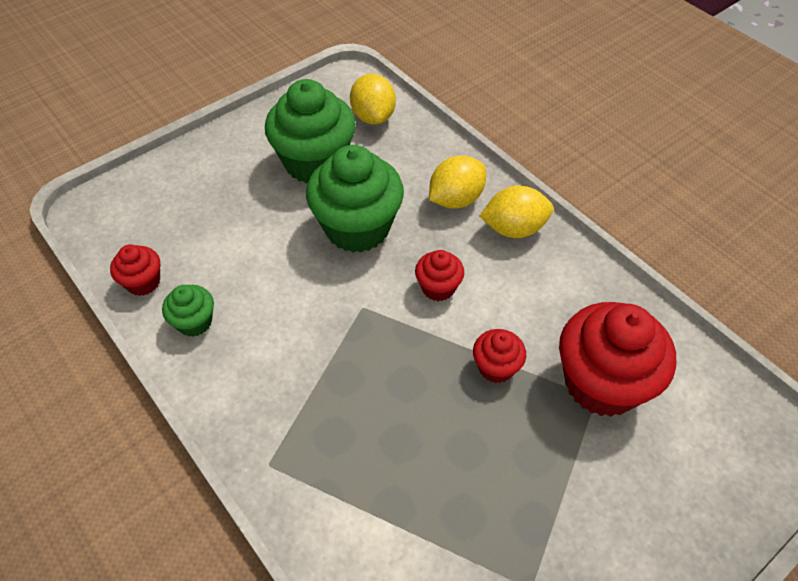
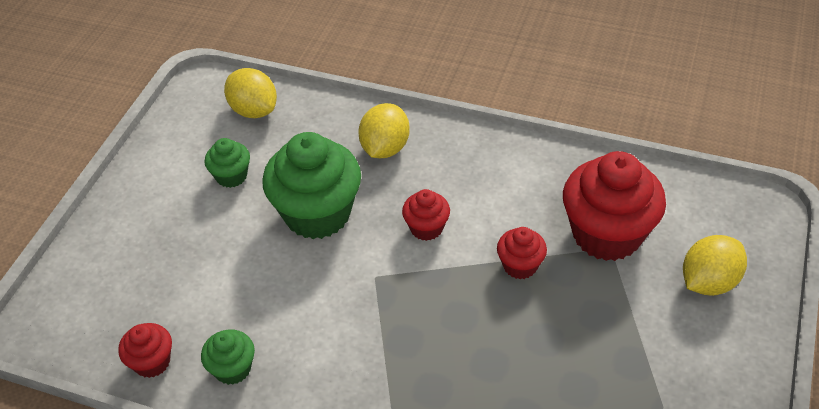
camera: 30 degrees left, 5 degrees down
(315, 162) = (231, 176): green cupcake -> green cupcake, size x0.49
(514, 229) = (452, 149): yellow lemon -> yellow lemon (708, 282)

